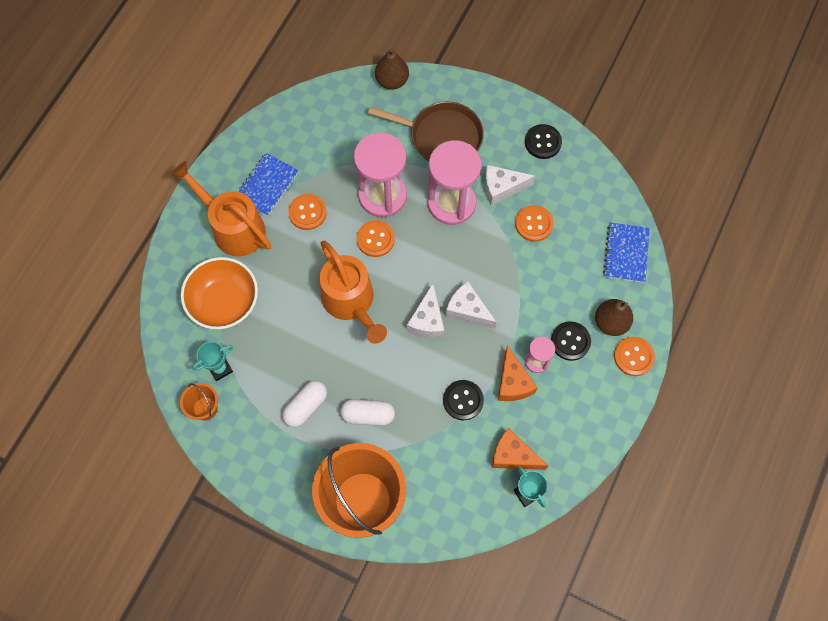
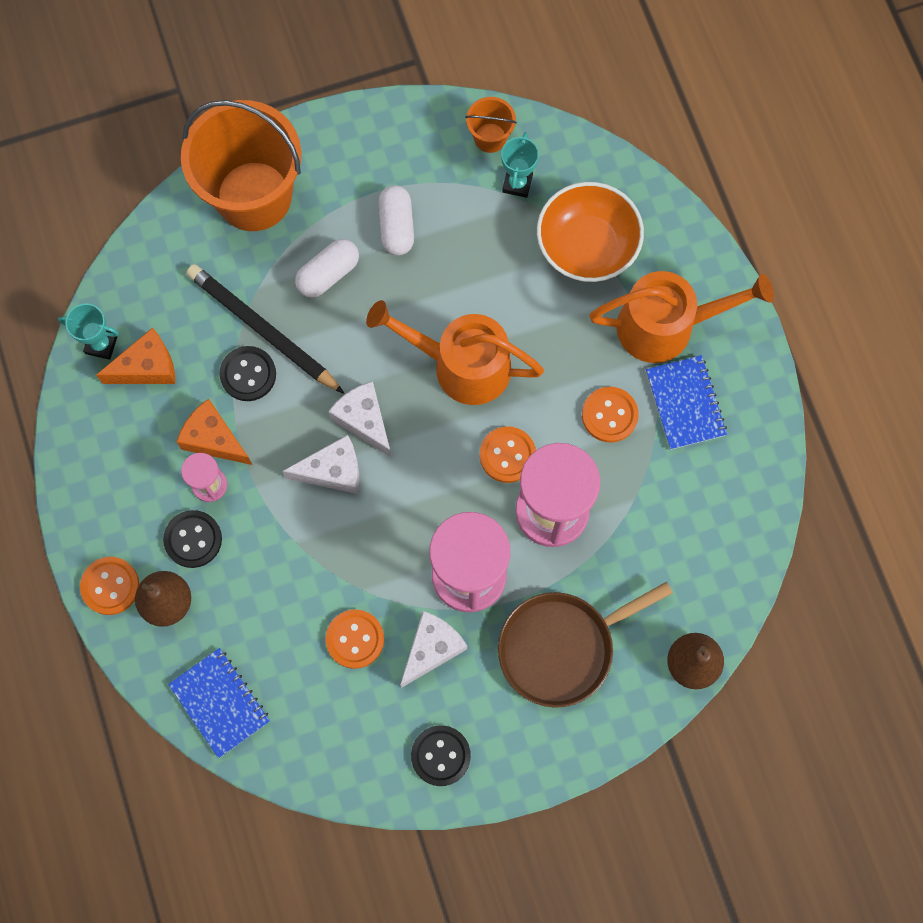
camera: 135 degrees right, 5 degrees up
(432, 417) = (263, 330): none -> black pencil

